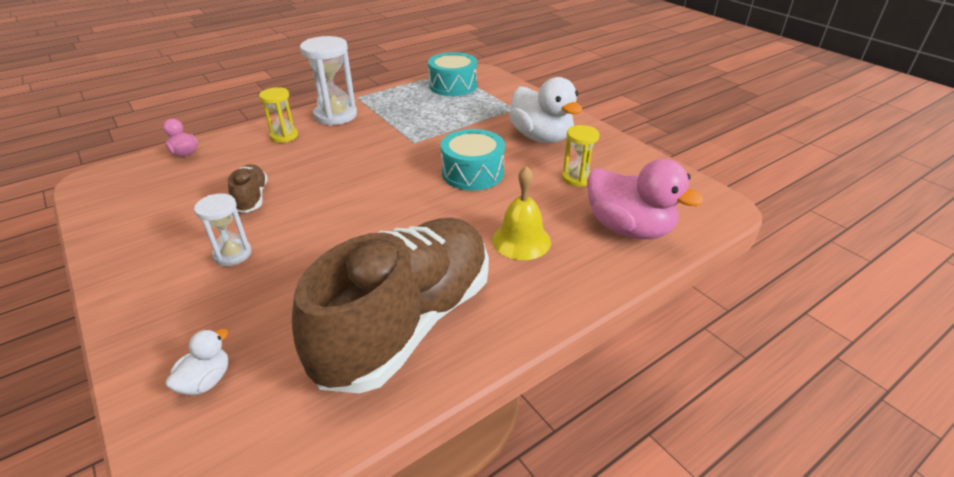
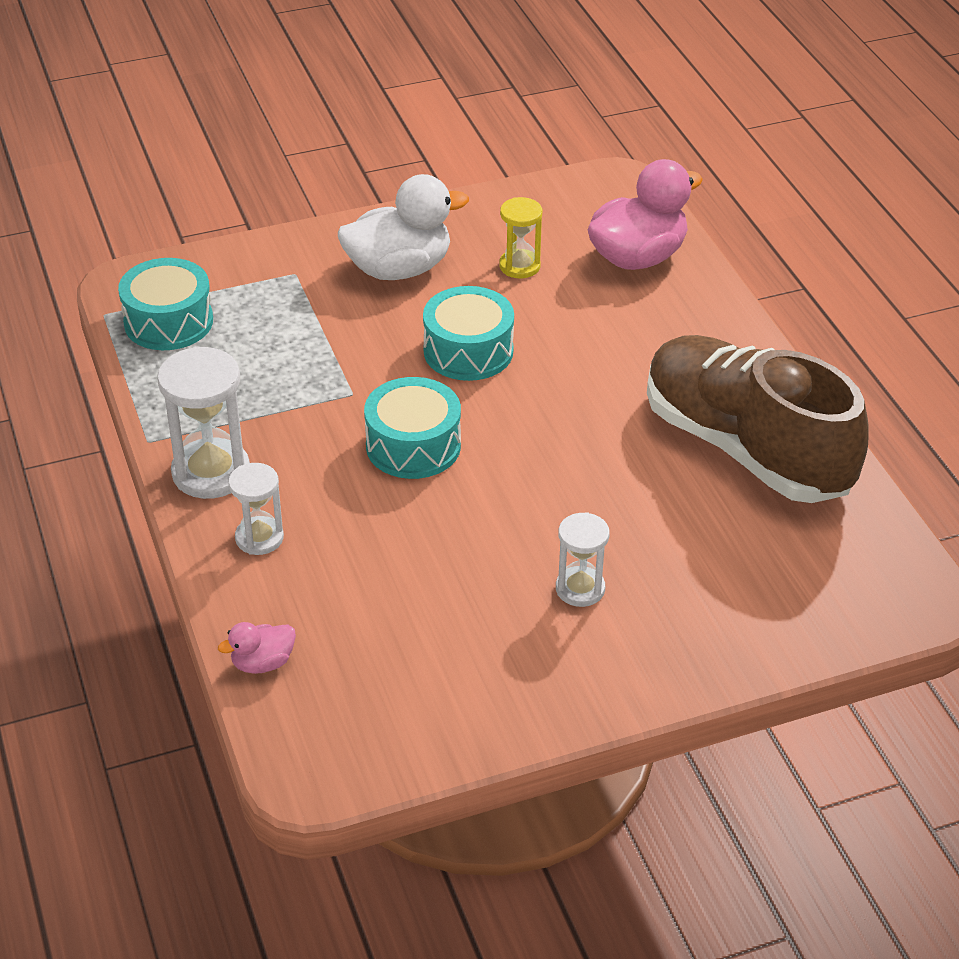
camera: 75 degrees left, 5 degrees up
(206, 381) = (794, 600): white duck -> none
(252, 198) = (446, 574): brown shoe -> none
(284, 136) = (259, 538): yellow hourglass -> white hourglass
(371, 168) = (413, 445): none -> turquoise drum
(521, 240) = (633, 341): yellow bell -> none

